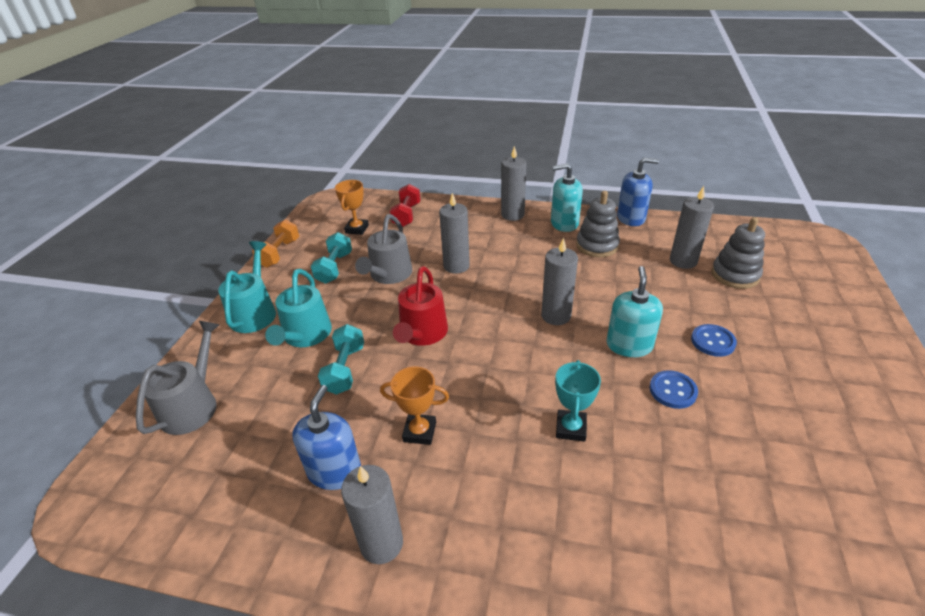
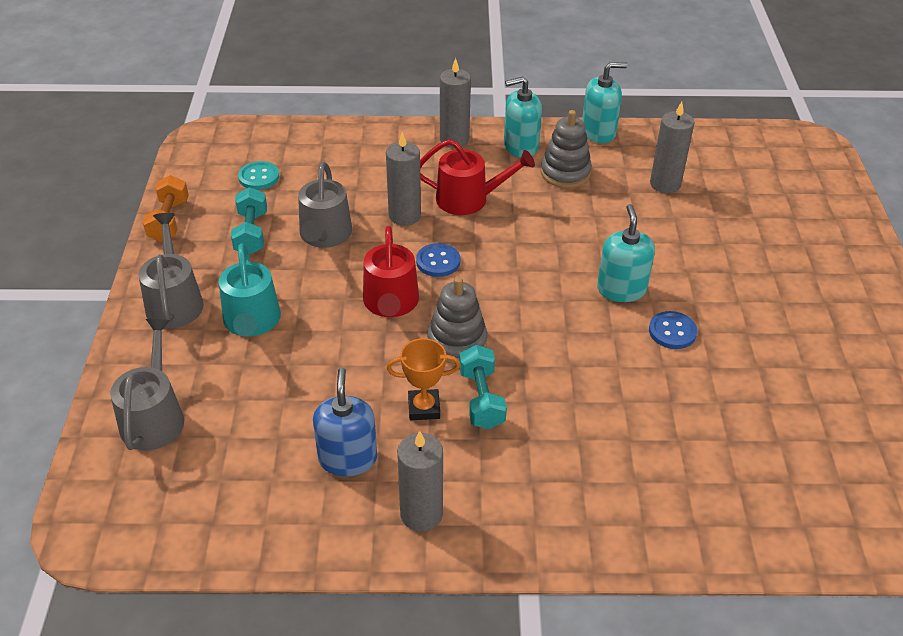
camera: 15 degrees left, 5 degrees up
(255, 312) = (174, 301): turquoise watering can -> grey watering can
(345, 369) = (316, 354): turquoise dumbbell -> turquoise dumbbell (481, 399)
(357, 229) = (259, 177): orange trophy -> turquoise button
(406, 215) = (318, 151): red dumbbell -> none
(511, 258) = (468, 199): none -> red watering can
(556, 315) = (536, 265): grey candle -> none
(571, 428) = (578, 382): turquoise trophy -> none
(631, 218) = (598, 132): blue soap dispenser -> turquoise soap dispenser
(713, 341) = (706, 275): blue button -> blue button (438, 261)
(735, 275) = (722, 195): grey stacking toy -> grey stacking toy (457, 342)

